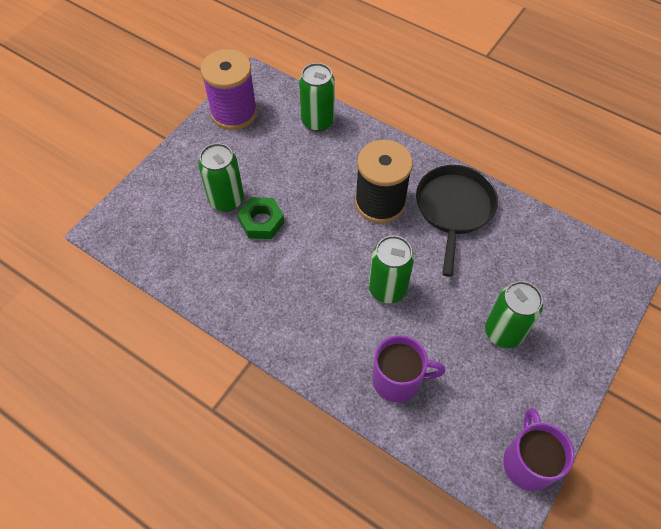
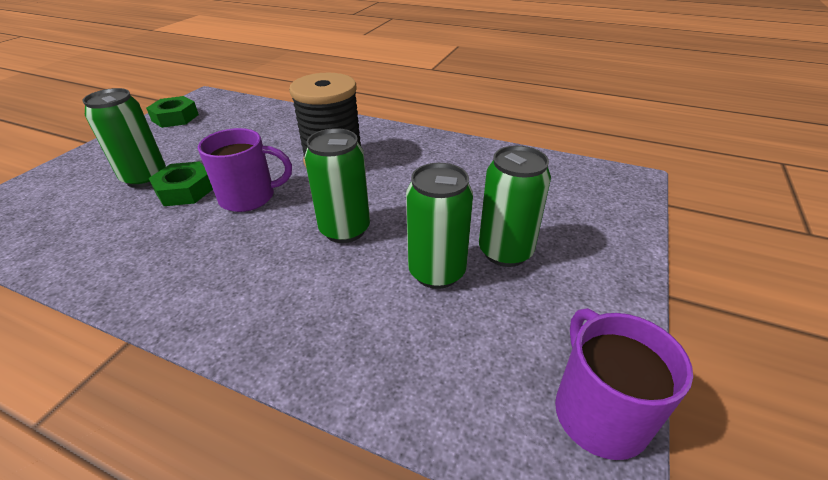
camera: 10 degrees left, 20 degrees down
(234, 113) = (175, 118): purple spool -> green nut
(317, 121) = (266, 115): green can -> green can (437, 272)
(398, 379) = (365, 327): purple mug -> purple mug (249, 197)
(454, 208) = (418, 156): black pan -> none

